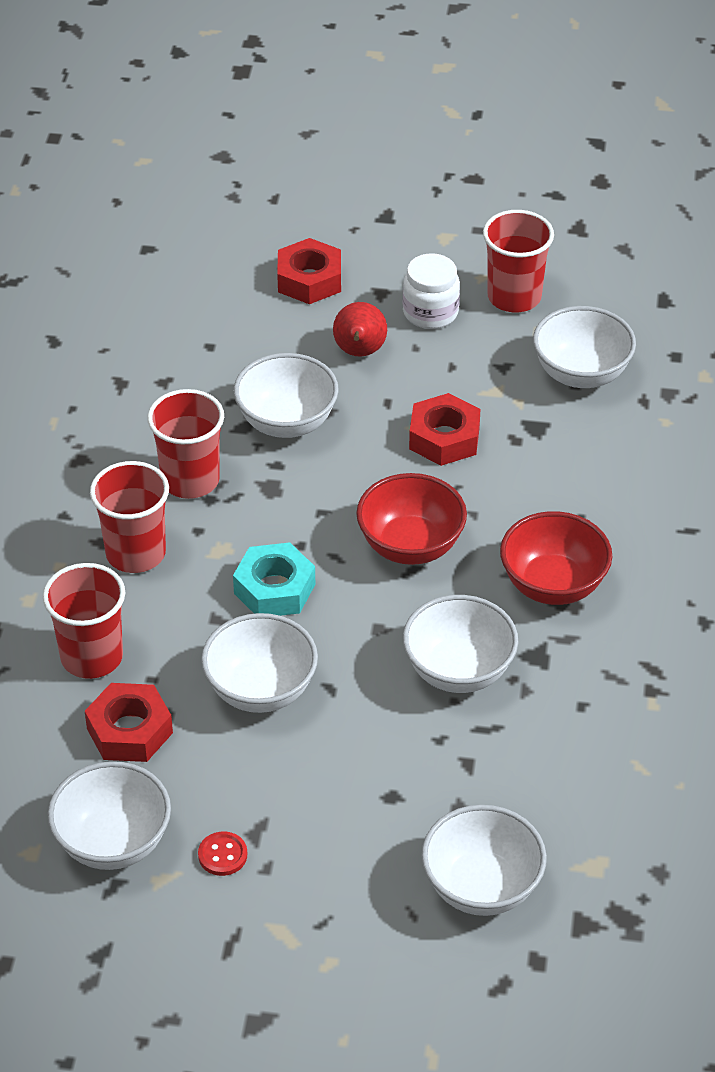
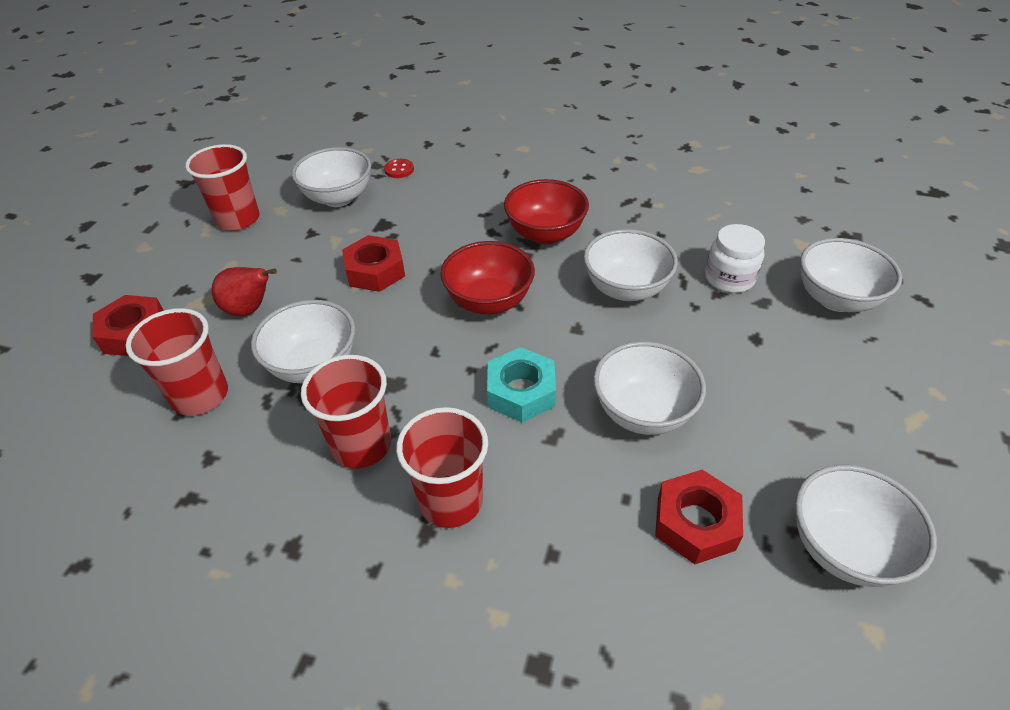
camera: 80 degrees left, 0 degrees up
(92, 657) = (593, 553): red cup -> red cup (200, 395)
(222, 855) = (840, 456): red button -> red button (399, 170)
(430, 312) = (227, 264): white jar -> white jar (729, 278)

